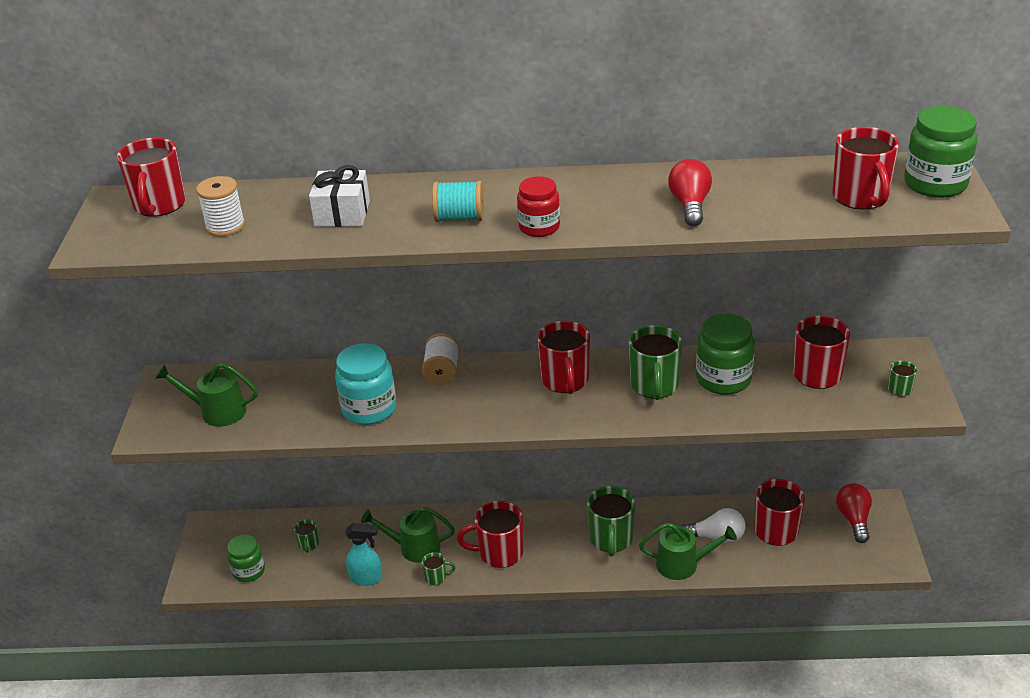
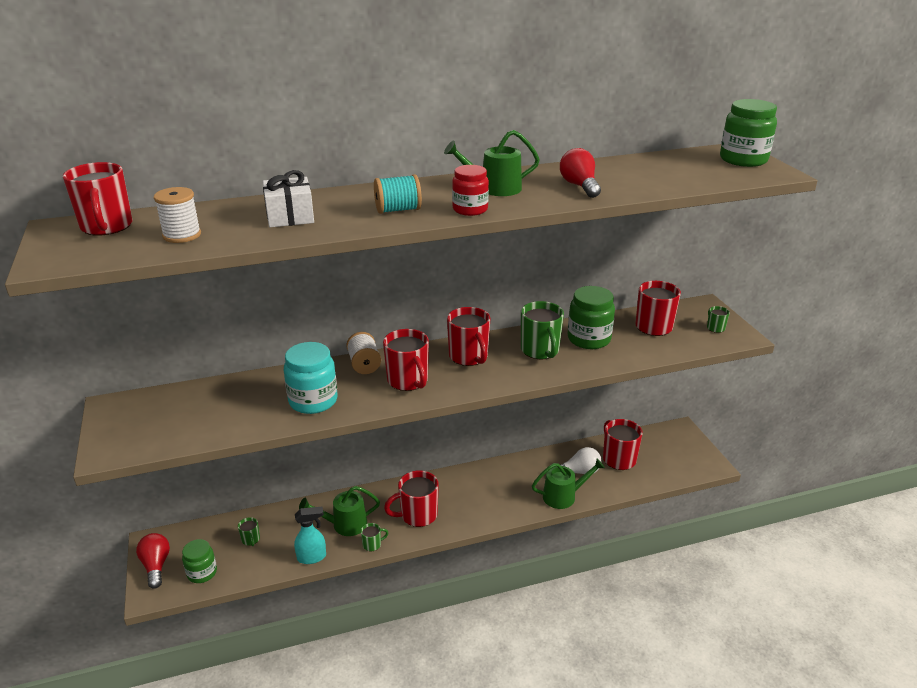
camera: 20 degrees left, 5 degrees down
(217, 411) = (171, 424): green watering can -> green watering can (494, 189)
(611, 539) = (501, 488): green mug -> none
(854, 519) = (668, 442): red light bulb -> red light bulb (156, 566)
(861, 198) = (700, 171): red mug -> red mug (408, 381)

